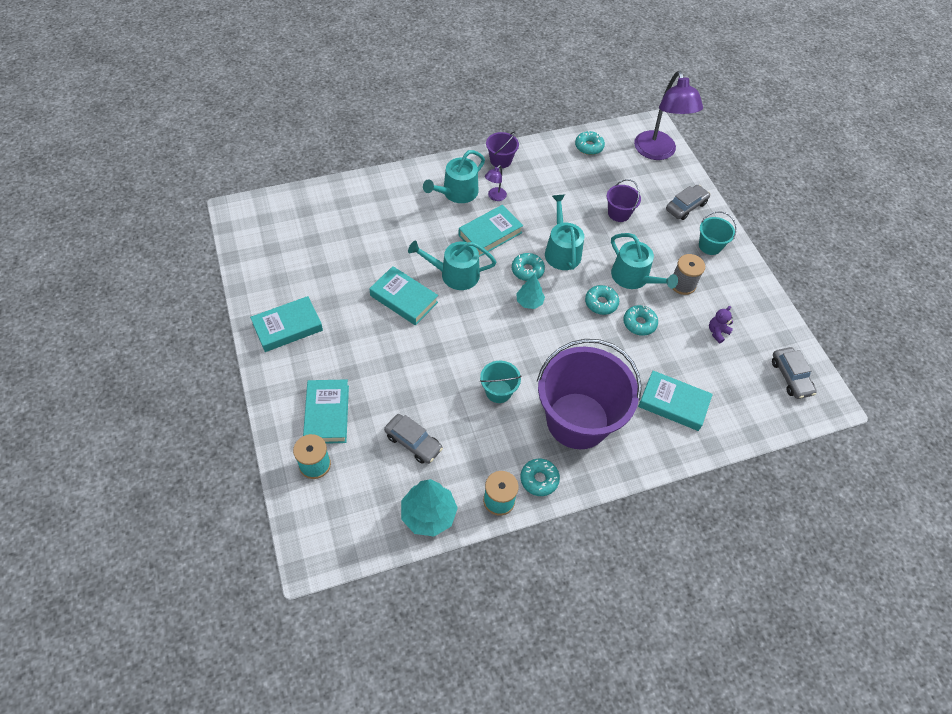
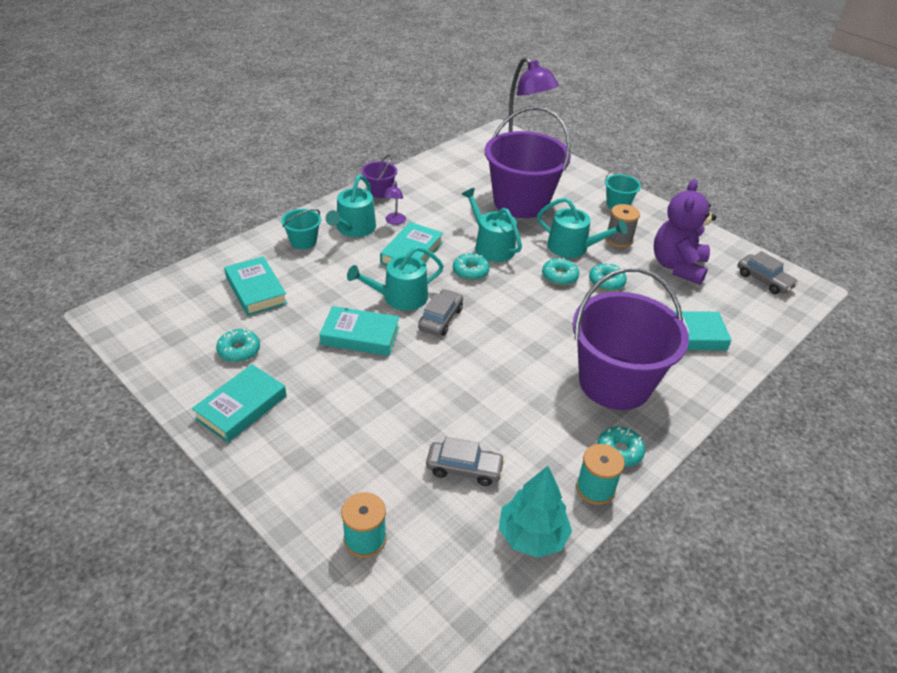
camera: 25 degrees left, 15 degrees down
(327, 414) = (345, 479): turquoise book -> turquoise book (256, 290)
(498, 391) = (519, 385): turquoise bucket -> turquoise bucket (303, 241)
(529, 302) = (492, 297): turquoise tree -> none
(589, 147) = (455, 160): turquoise donut -> turquoise donut (239, 350)
(619, 213) = (521, 202): purple bucket -> purple bucket, size x2.33
(686, 206) = (574, 181): grey car -> grey car (440, 319)
(717, 332) = (677, 266): purple teddy bear -> purple teddy bear, size x2.43

